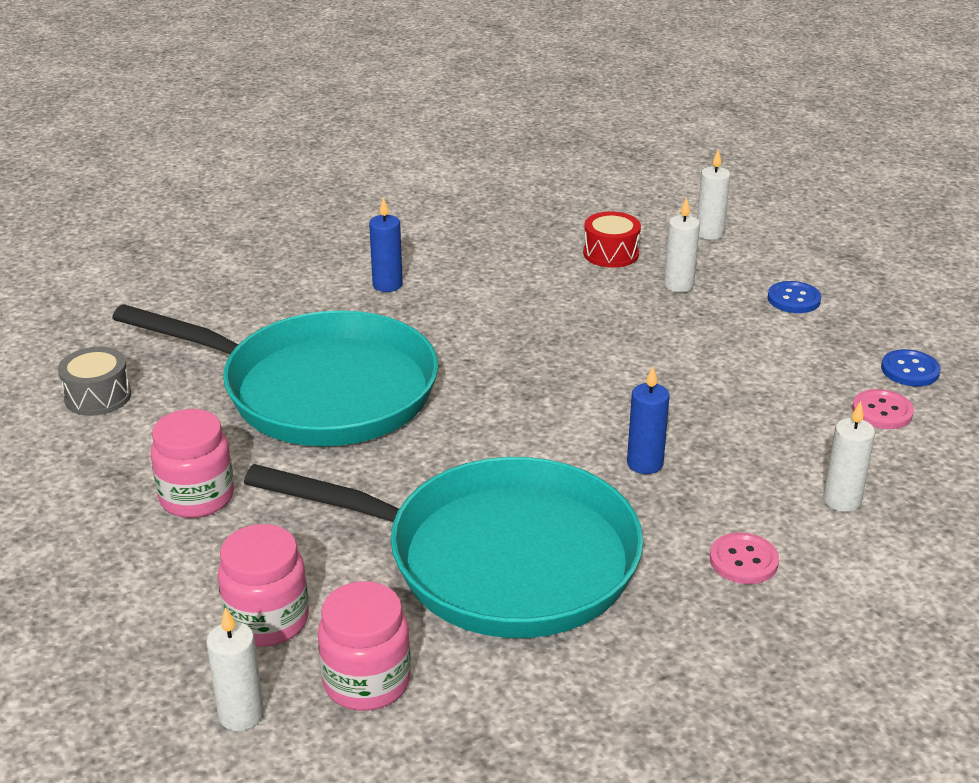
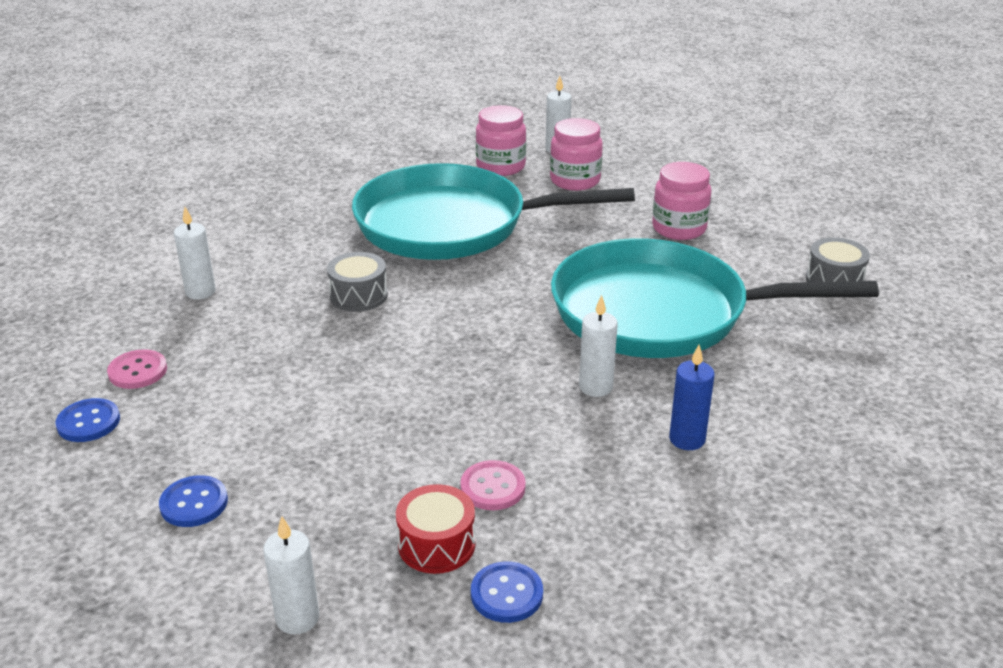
camera: 165 degrees right, 0 degrees up
(571, 226) = (506, 594): none -> blue button
(645, 463) = (358, 295): blue candle -> grey drum
(678, 285) = (340, 501): white candle -> white candle (595, 387)
(743, 561) = (282, 246): pink button -> pink button (493, 487)

